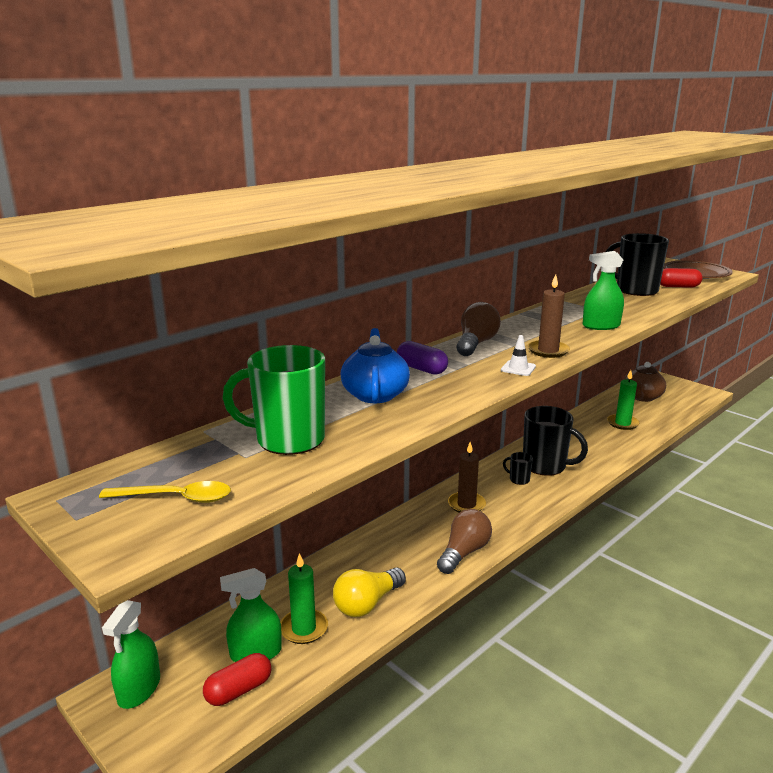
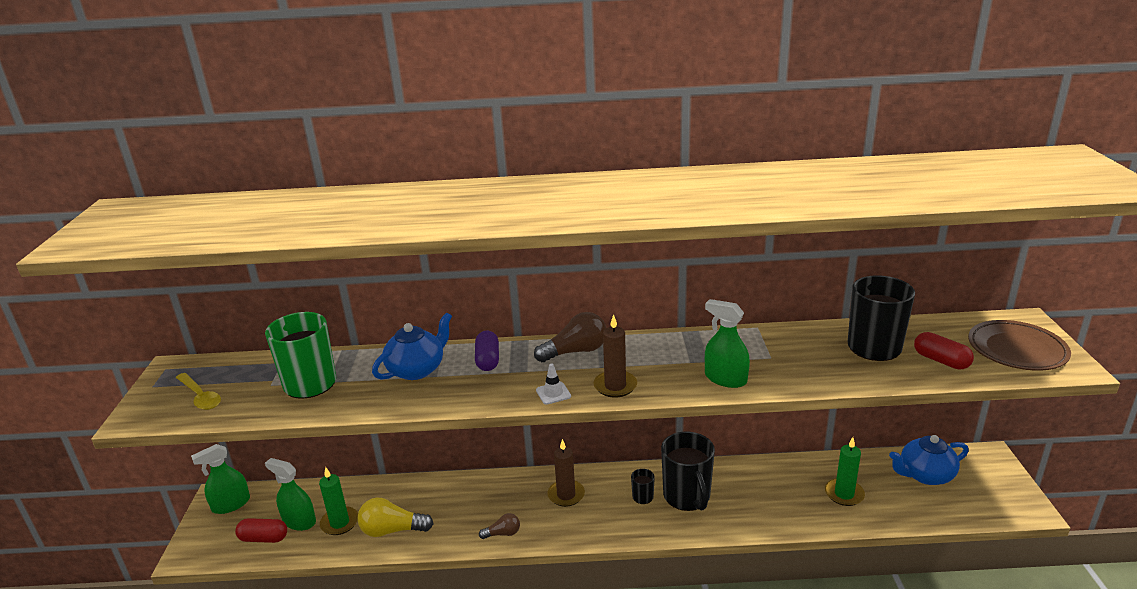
camera: 45 degrees right, 5 degrees up
(464, 552) = (503, 533): brown light bulb -> brown light bulb, size x0.57
(642, 397) = (925, 475): brown teapot -> blue teapot

